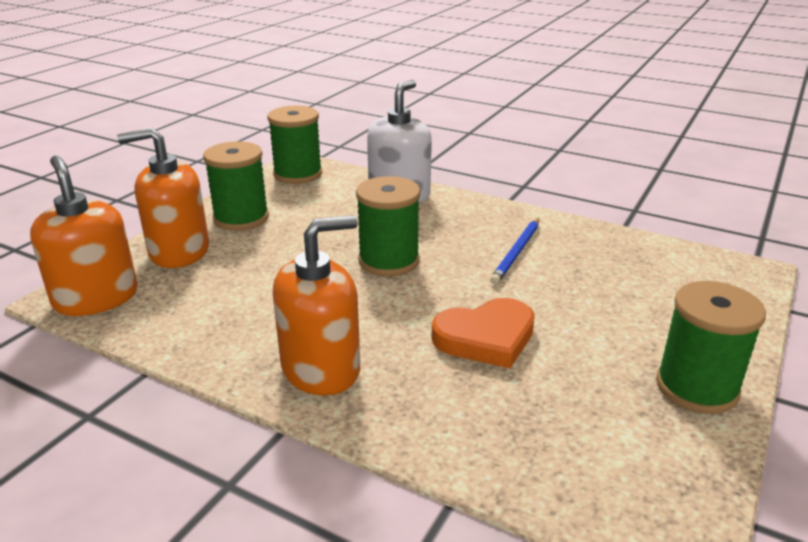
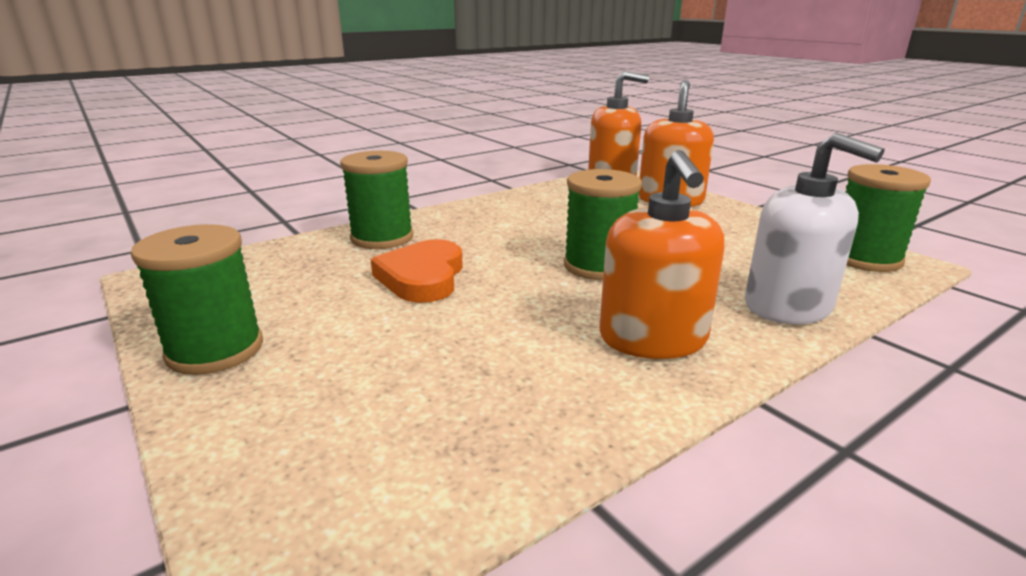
camera: 115 degrees right, 5 degrees down
(241, 218) = (732, 222): green spool -> green spool (382, 238)
(321, 368) = (460, 220): orange soap dispenser -> orange soap dispenser (653, 339)
(516, 252) = (564, 340): blue pencil -> none

